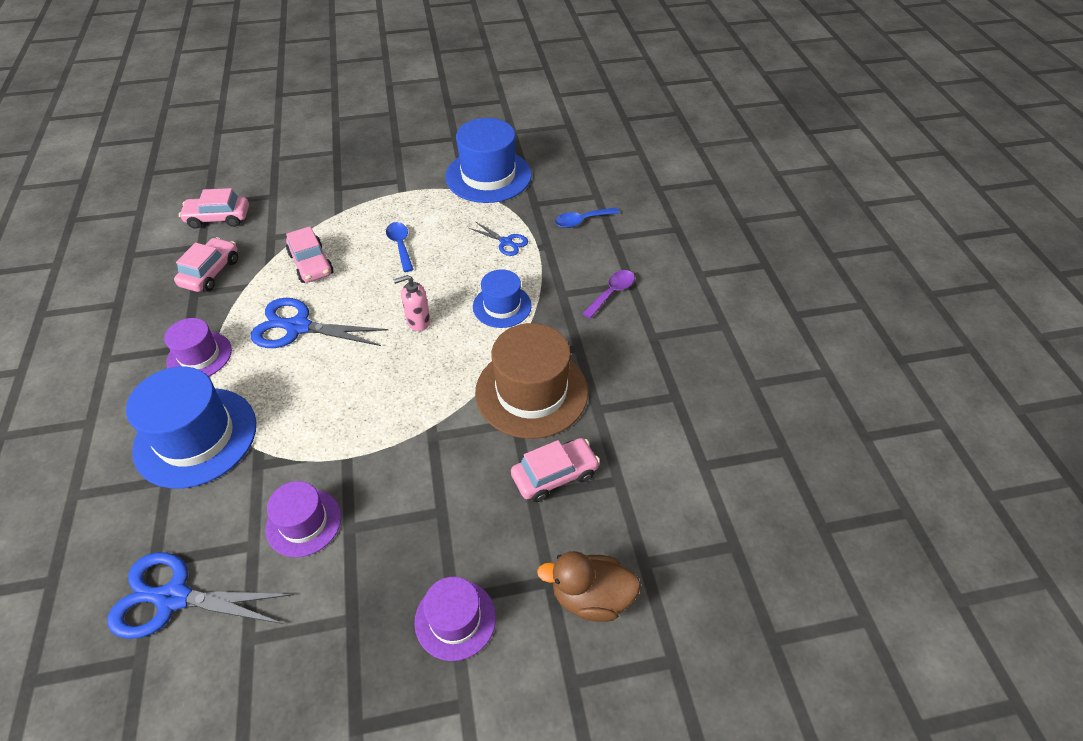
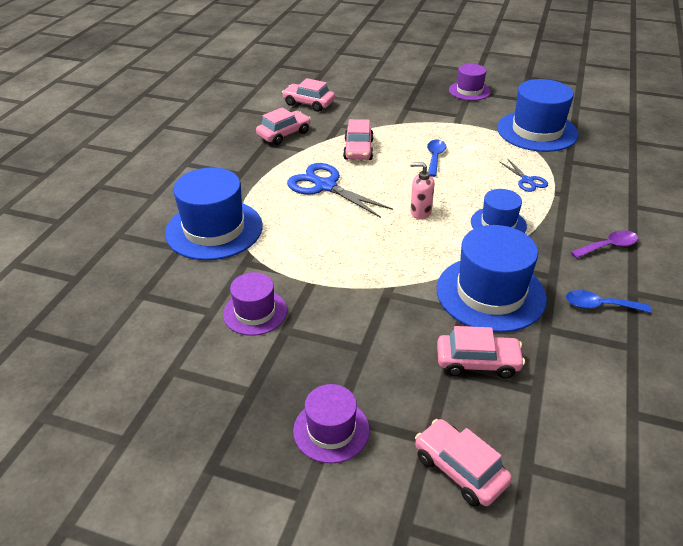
camera: 30 degrees right, 10 degrees down
(173, 598) = (139, 322): blue scissors -> none
(199, 356) = (246, 181): purple hat -> purple hat (469, 91)
(531, 392) = (490, 293): brown hat -> blue hat
(581, 221) = (607, 185): blue spoon -> blue spoon (599, 305)
(591, 597) = (459, 469): brown duck -> pink car

